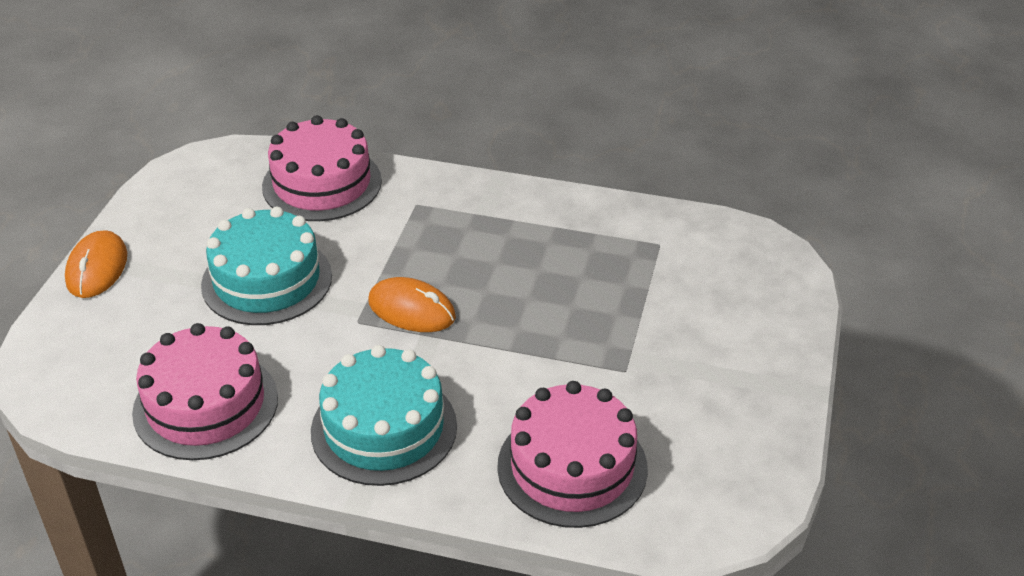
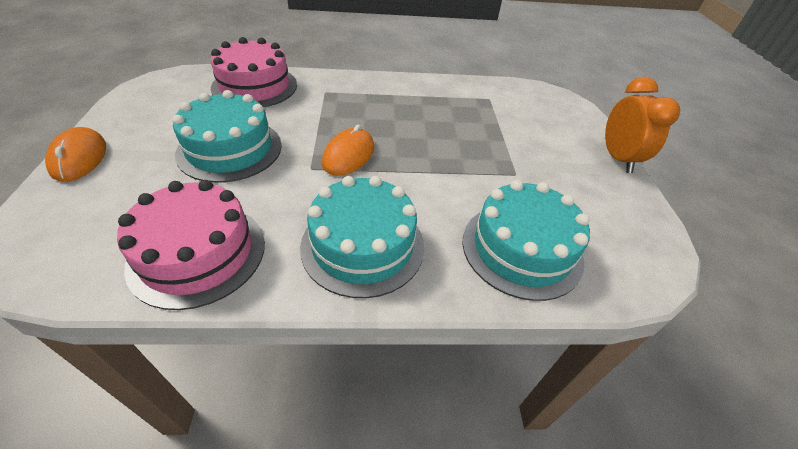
camera: 20 degrees left, 5 degrees up
(411, 310) = (348, 155): orange mouse -> orange mouse turned 75 degrees counterclockwise
(572, 467) = (522, 249): pink cake -> turquoise cake
(797, 371) = (617, 158): none -> orange clock

